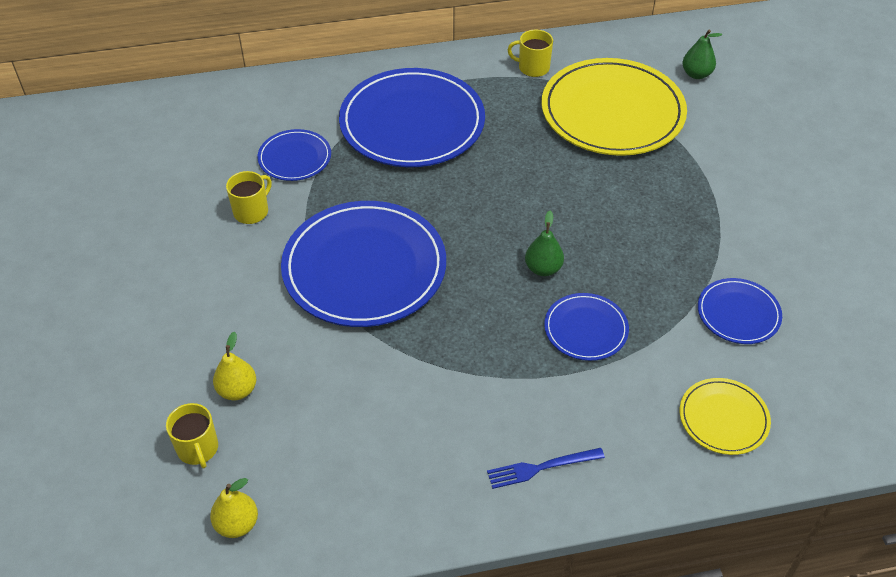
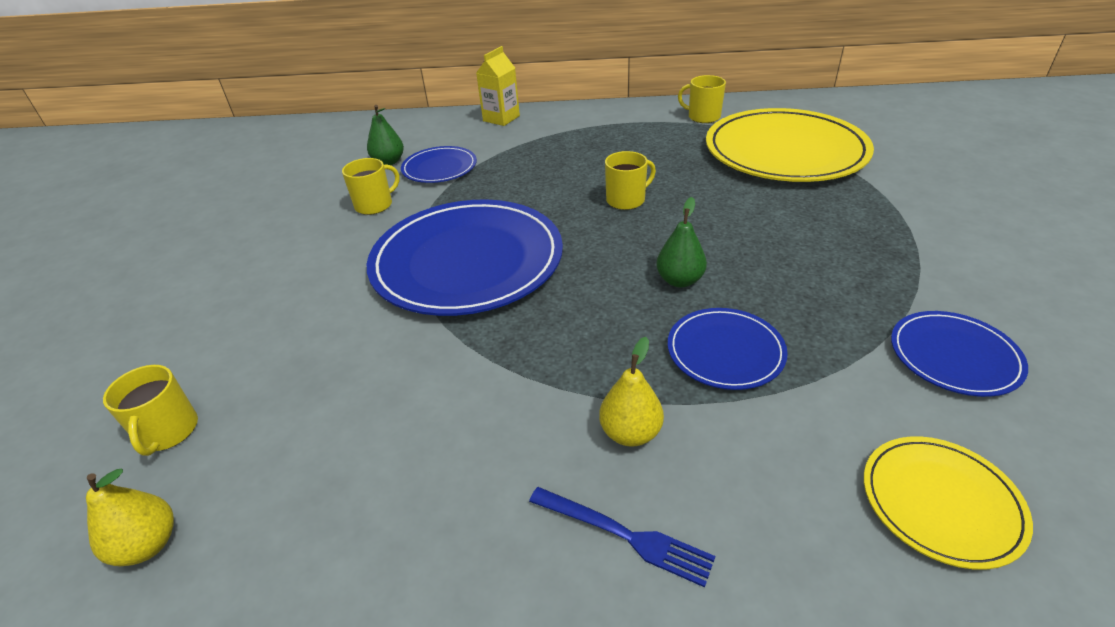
camera: 15 degrees right, 10 degrees down
(237, 390) = (258, 369): yellow pear -> yellow pear (630, 433)
(331, 81) = (501, 118): none -> yellow carton
(412, 122) = (567, 149): blue plate -> none
(483, 185) = (626, 200): none -> yellow mug
(541, 467) = (624, 535): blue fork -> blue fork turned 150 degrees counterclockwise
(696, 74) = (883, 128): green pear -> green pear (389, 162)

